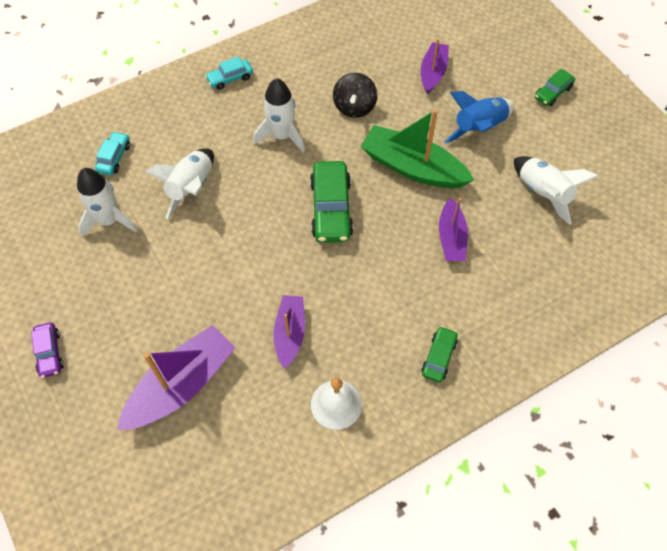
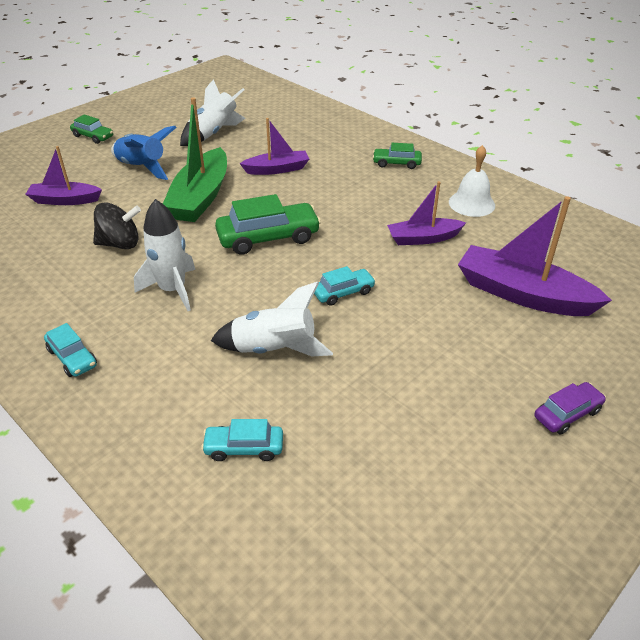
camera: 105 degrees left, 20 degrees down
(109, 220) = (354, 417): white rocket -> none
(236, 246) = (343, 292): none -> turquoise car

